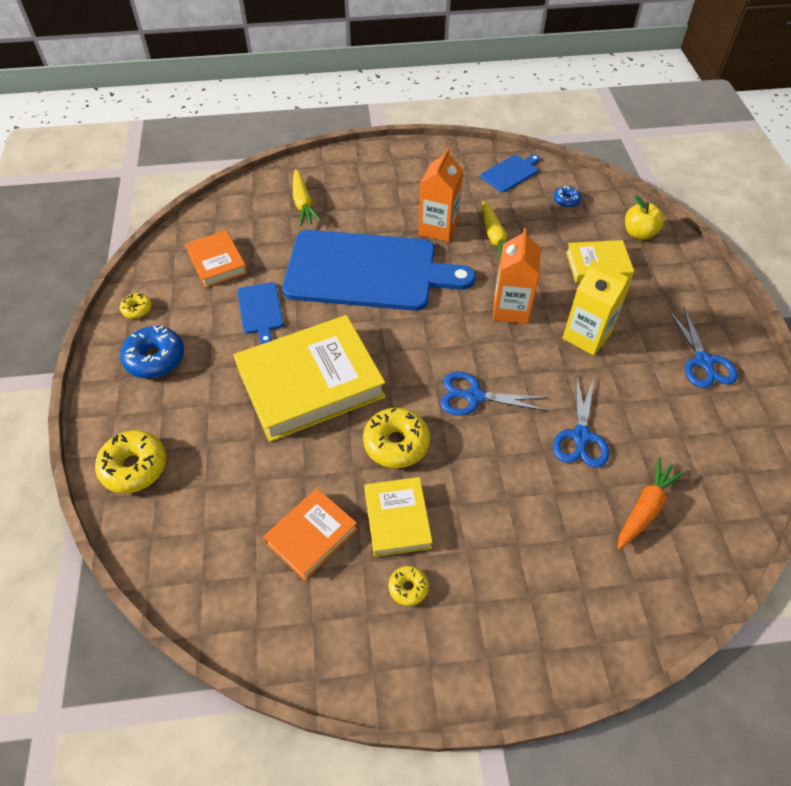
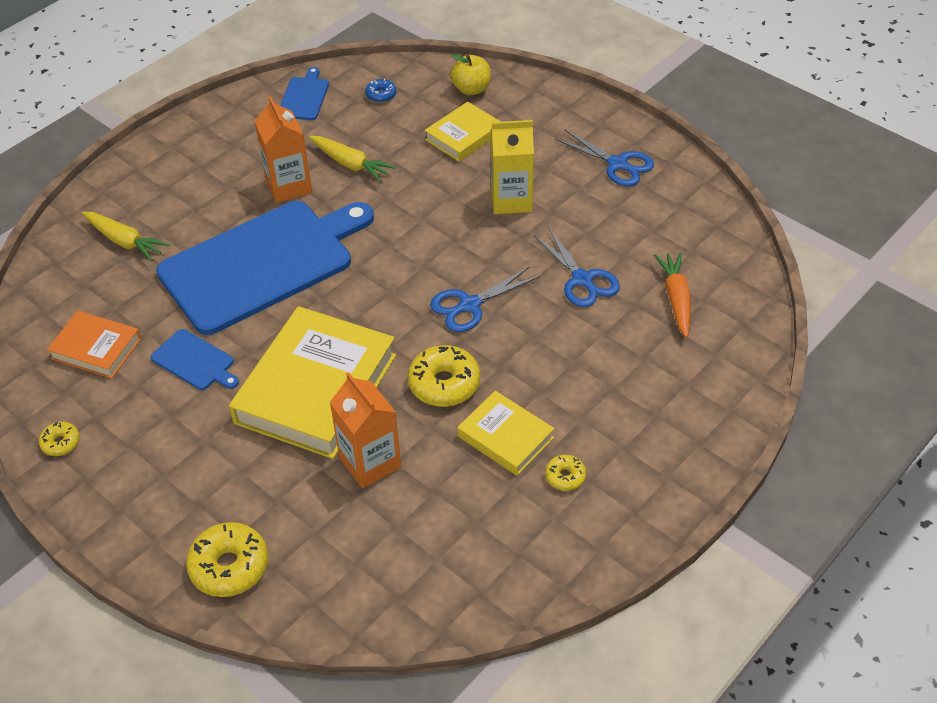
camera: 40 degrees left, 5 degrees down
(155, 359) = (136, 470): blue donut -> none
(311, 536) = (450, 499): orange book -> none
(510, 309) = (427, 217): orange carton -> orange carton (370, 462)

